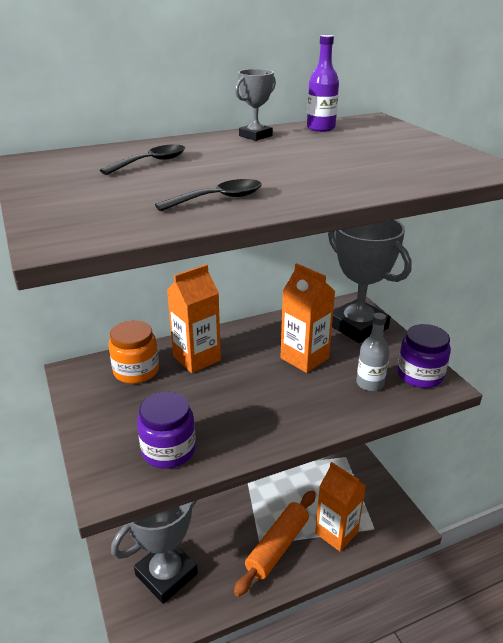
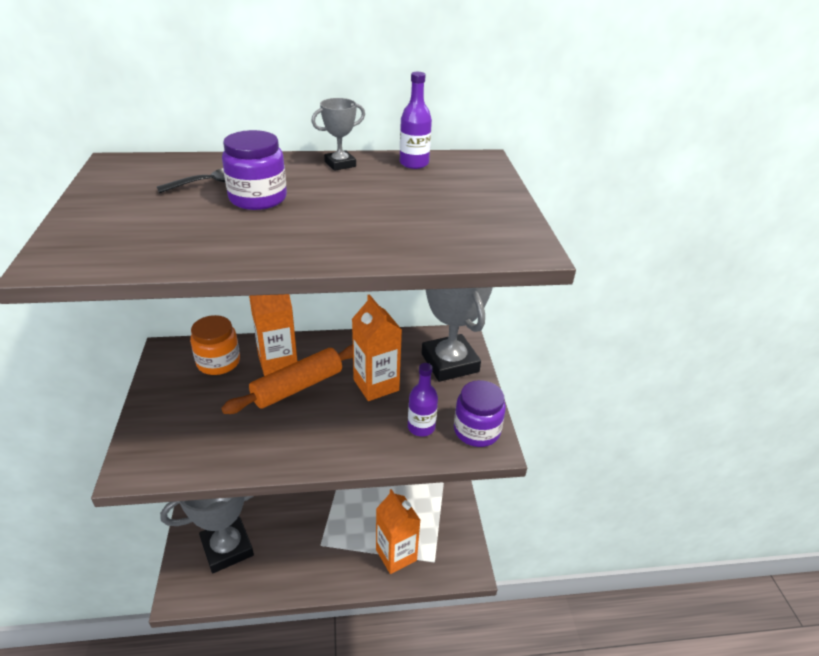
camera: 15 degrees right, 5 degrees up
(168, 450) = (200, 447): purple jar -> purple jar (258, 198)
(218, 199) = (225, 240): black spoon -> none
(277, 546) = (335, 552): orange rolling pin -> orange rolling pin (297, 387)
(370, 383) = (421, 427): grey bottle -> purple bottle

